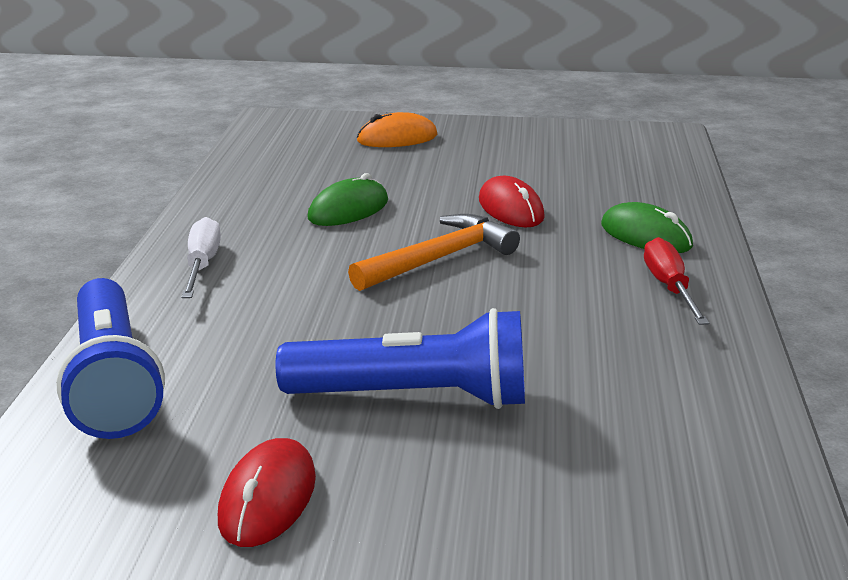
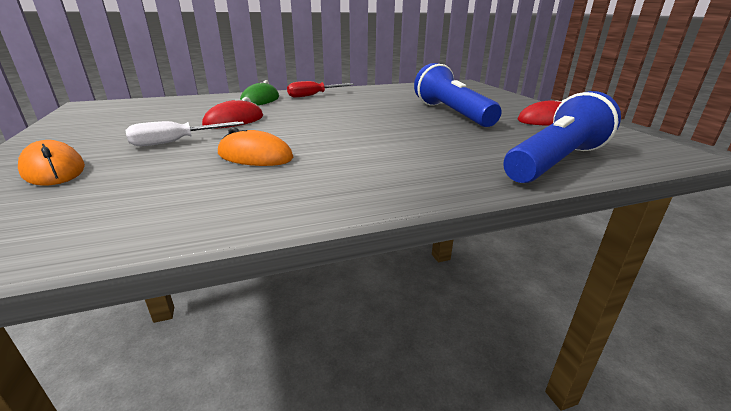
camera: 115 degrees left, 0 degrees up
(202, 265) = (397, 179): white screwdriver -> white screwdriver (176, 142)
(348, 209) = (255, 156): green mouse -> orange mouse
(439, 259) = (319, 125): orange hammer -> none

